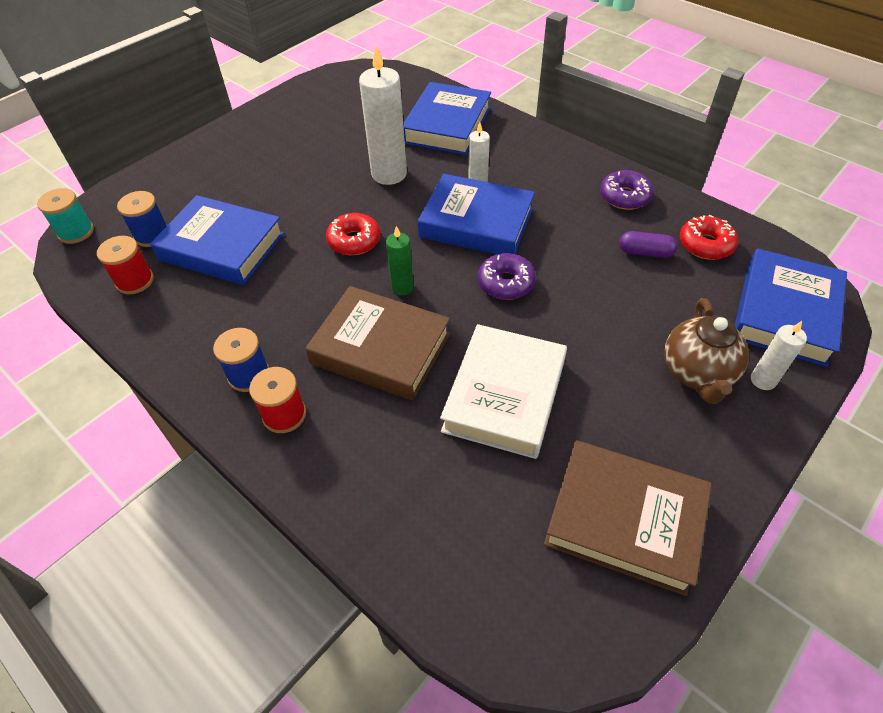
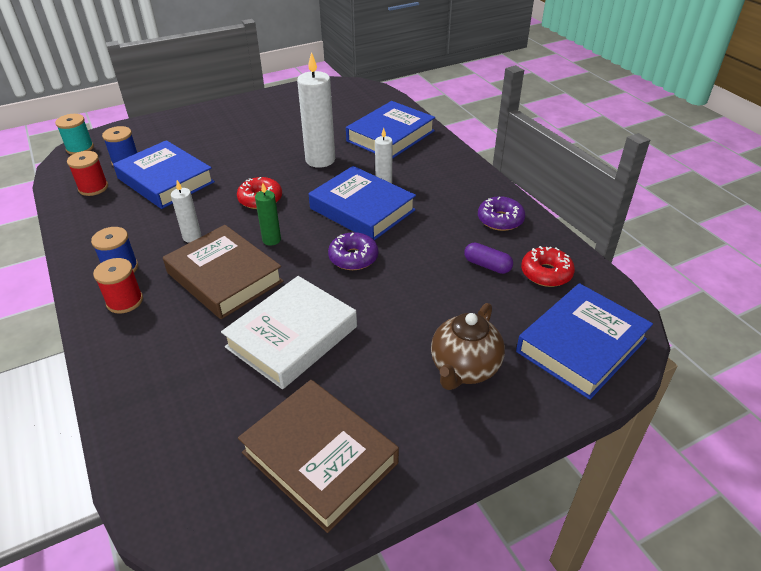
camera: 20 degrees right, 10 degrees down
(763, 380) = (520, 392): white candle -> white candle (192, 237)

